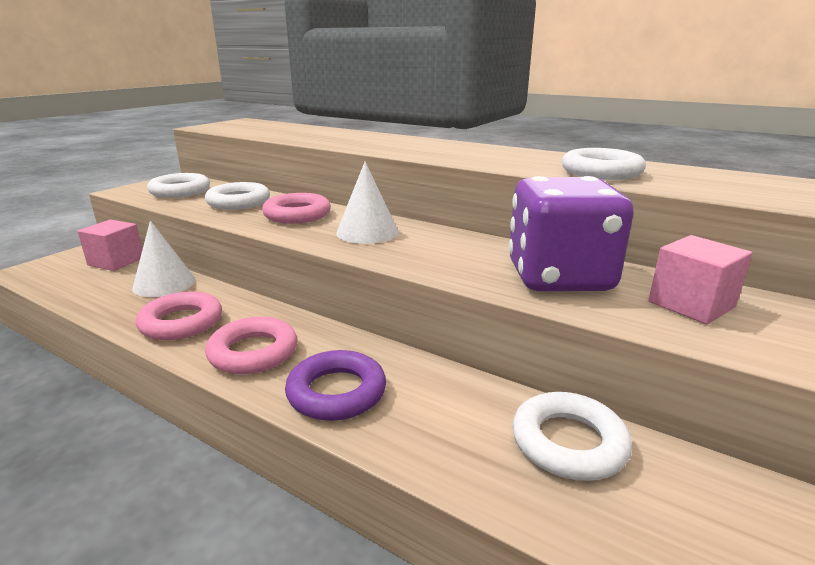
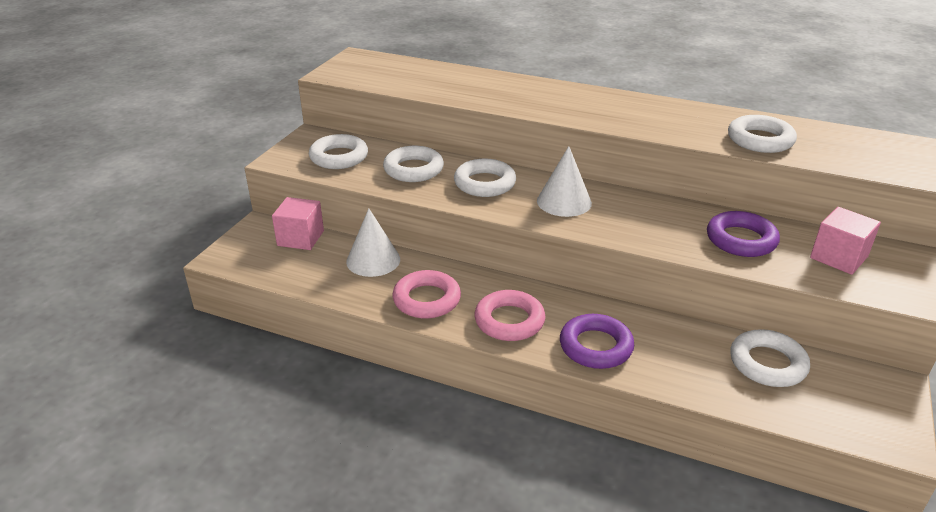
camera: 10 degrees left, 10 degrees up
(297, 215) = (484, 183): pink ring -> white ring
(559, 277) = (741, 240): purple dice -> purple ring

